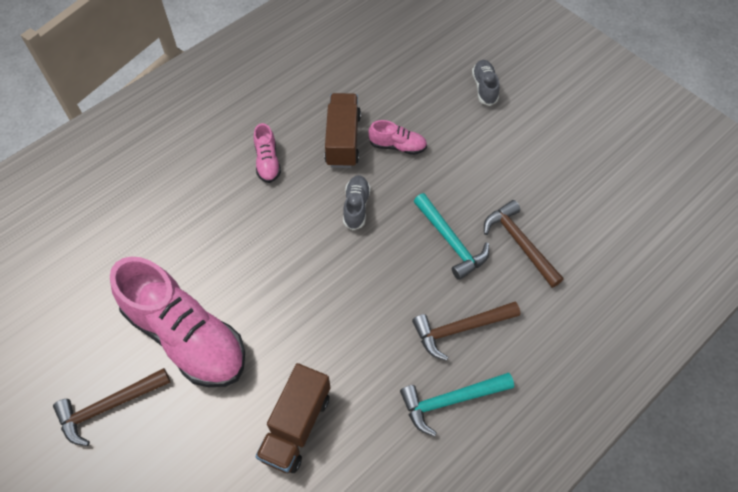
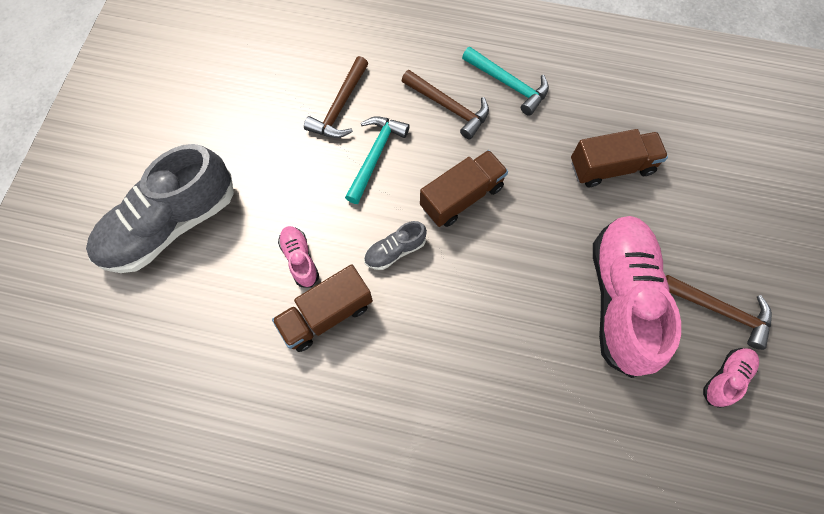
camera: 125 degrees left, 10 degrees up
(267, 162) = (403, 369): pink shoe -> pink shoe (725, 378)
(364, 280) = (461, 197): none -> brown truck
(484, 88) = (171, 224): grey shoe -> grey shoe, size x2.29

